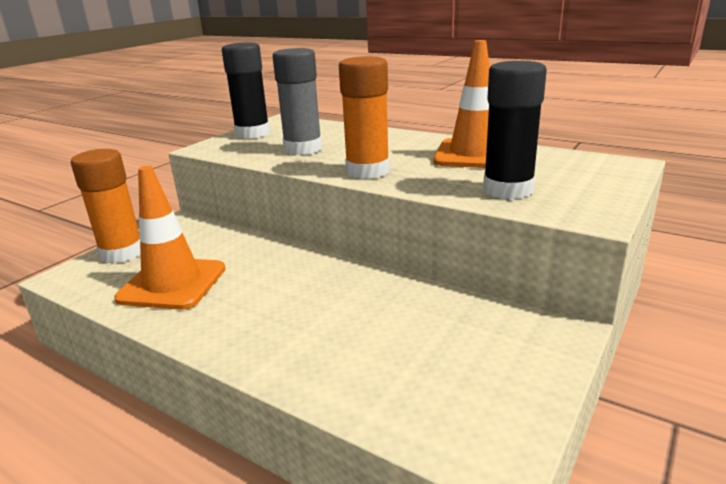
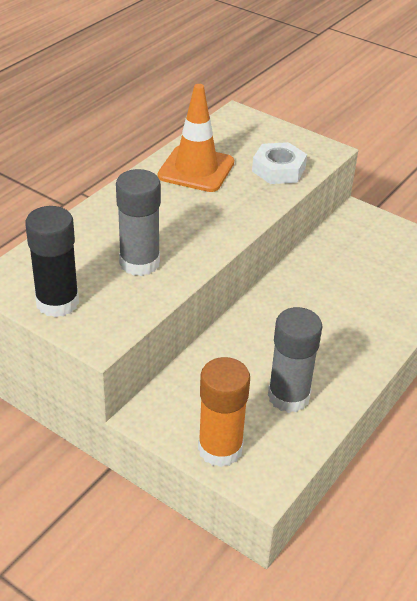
camera: 90 degrees left, 15 degrees up
(172, 283) = (288, 396): orange traffic cone -> grey glue stick
(367, 171) = (221, 226): orange glue stick -> none
(508, 190) = (278, 169): black glue stick -> white nut

